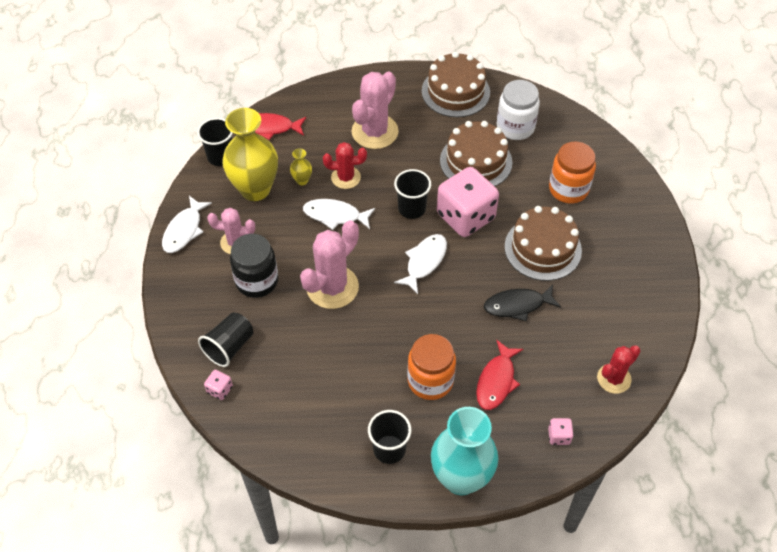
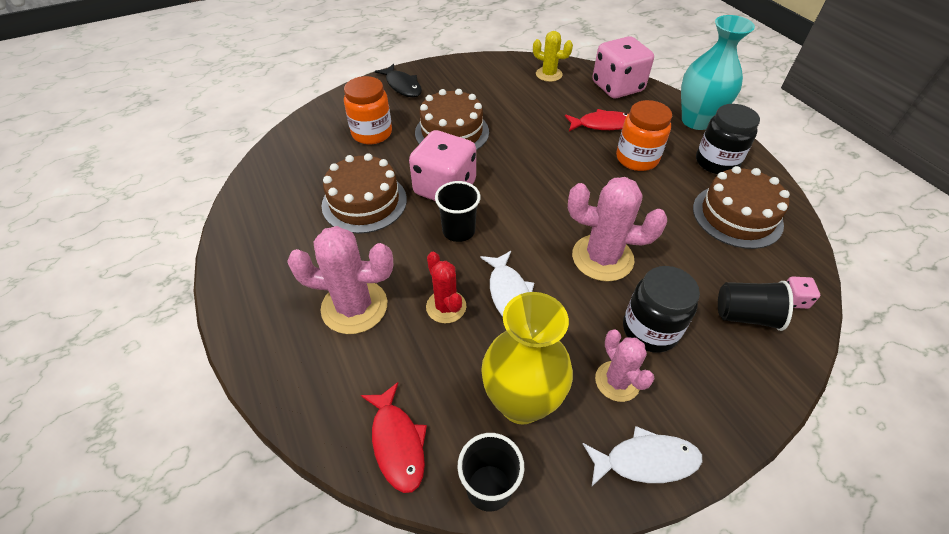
camera: 115 degrees left, 5 degrees down
(302, 180) = (475, 352): yellow vase -> none
(389, 449) = (716, 162): black cup -> black jar
(424, 262) = (519, 200): white fish -> none
(455, 91) = (254, 251): brown cake -> brown cake (737, 216)
(515, 127) = (300, 187): white jar -> none
(517, 305) = (522, 131): black fish -> black fish (402, 86)
(559, 436) = (617, 87): pink dice -> pink dice, size x2.49
(614, 378) = (549, 74): red cactus -> yellow cactus

